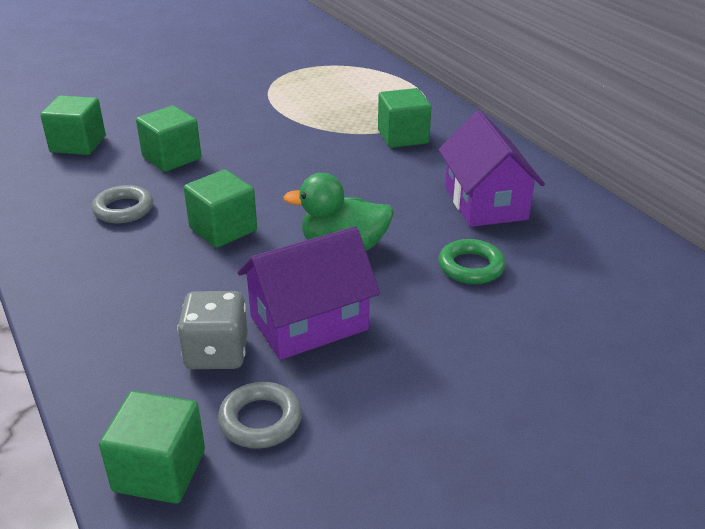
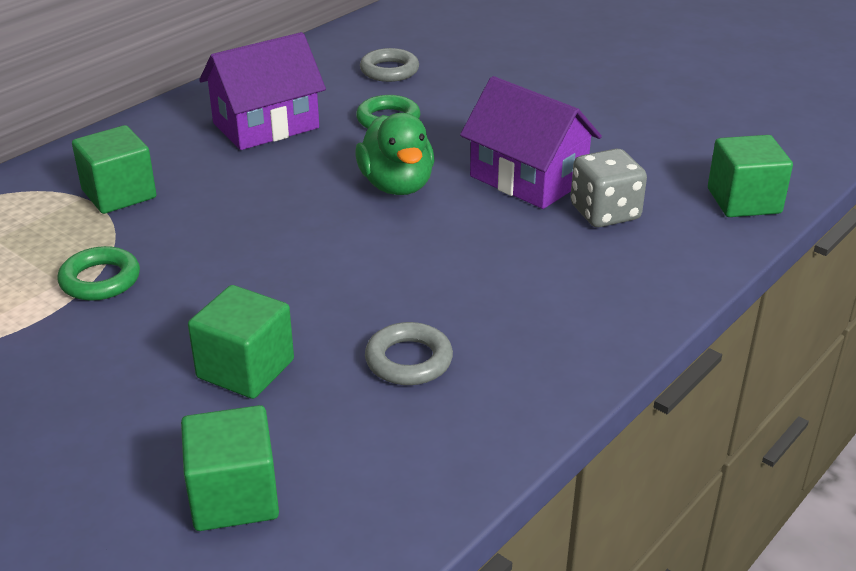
camera: 110 degrees left, 0 degrees up
(223, 229) = (408, 267): green cube -> none
(260, 420) = (657, 174): grey ring -> grey ring (389, 70)
(300, 125) = (100, 280): none -> green ring

